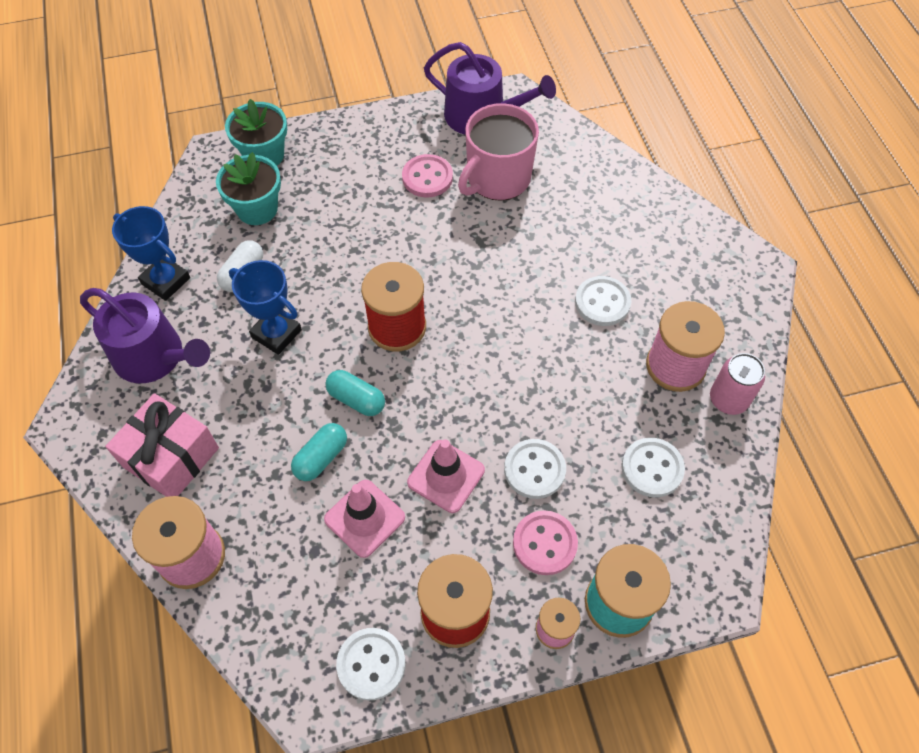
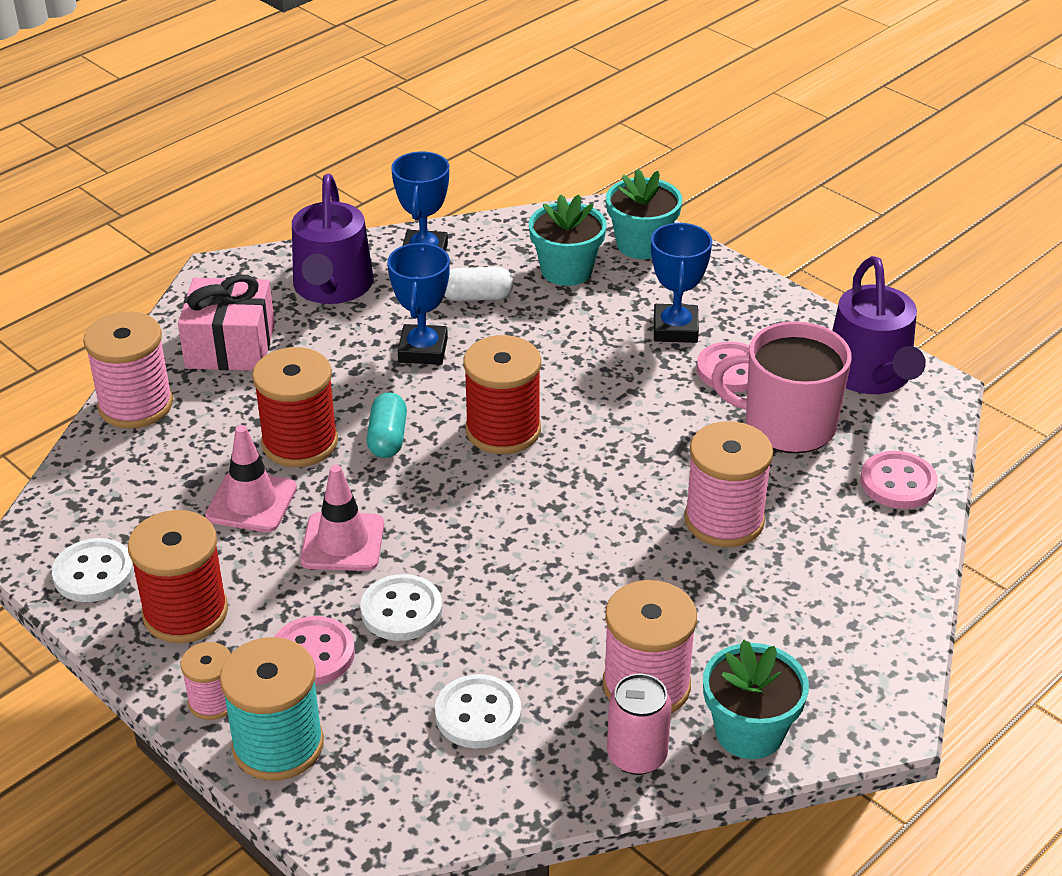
camera: 60 degrees right, 20 degrees down
(321, 458) = (300, 443): turquoise capsule -> red spool
(366, 184) = (675, 329): none -> blue trophy
(560, 254) = (724, 520): none -> pink spool
(581, 157) = (898, 483): none -> pink button
(602, 302) = (684, 584): white button -> none
(737, 334) = (749, 732): none -> turquoise flower pot

